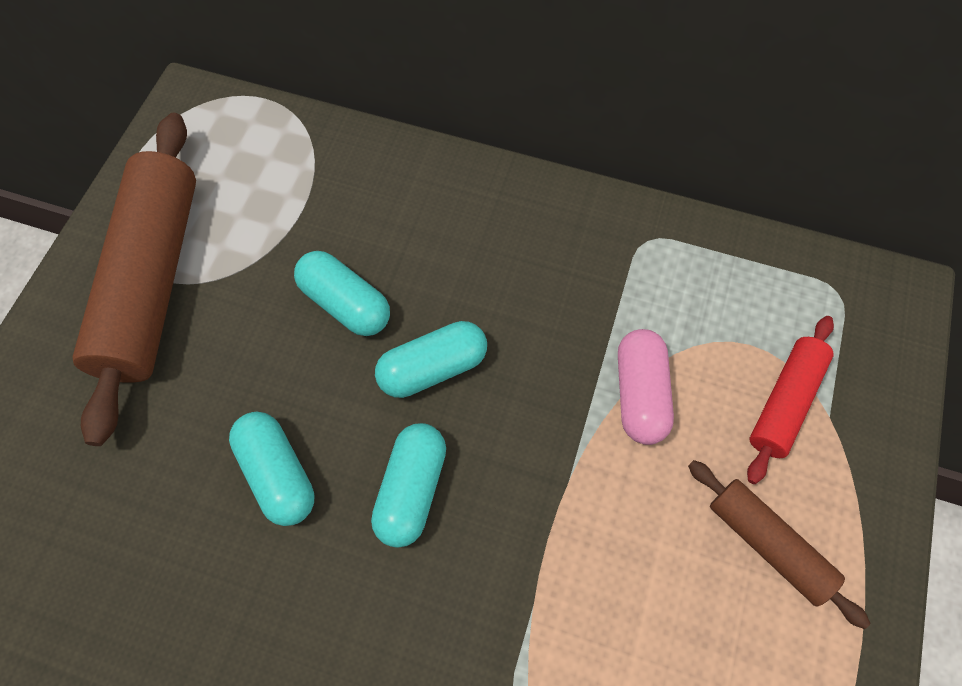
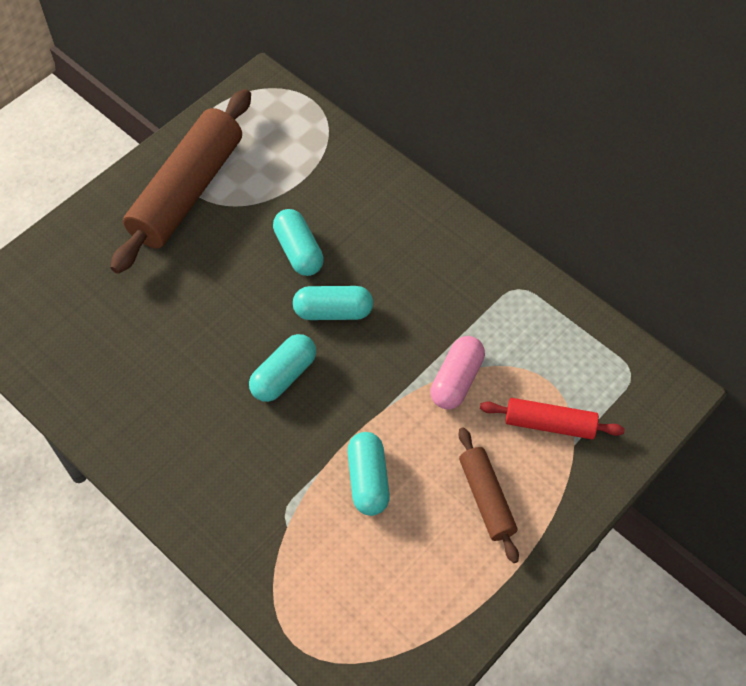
camera: 25 degrees right, 5 degrees down
(277, 474) = (209, 334): turquoise capsule -> turquoise capsule (368, 480)
(785, 402) = (549, 424): red rolling pin -> red rolling pin turned 45 degrees clockwise

